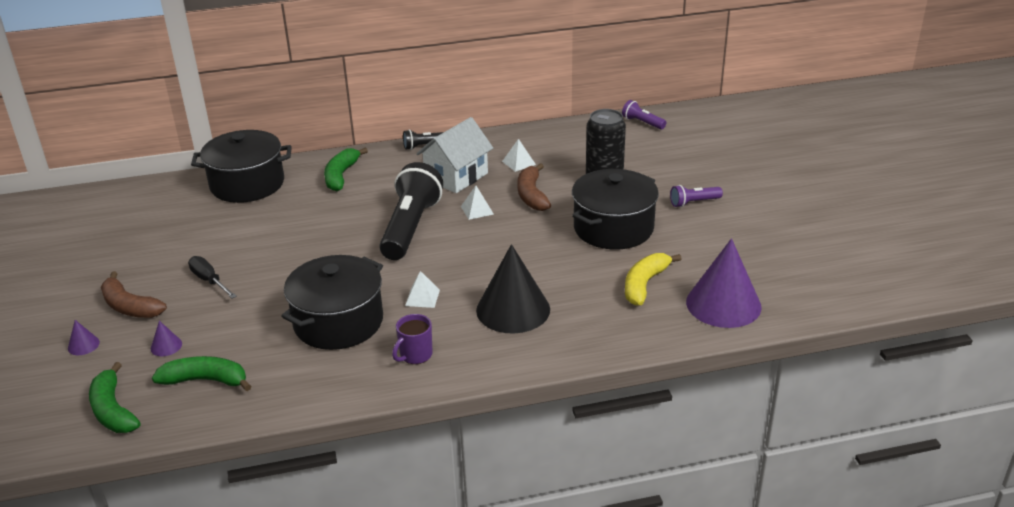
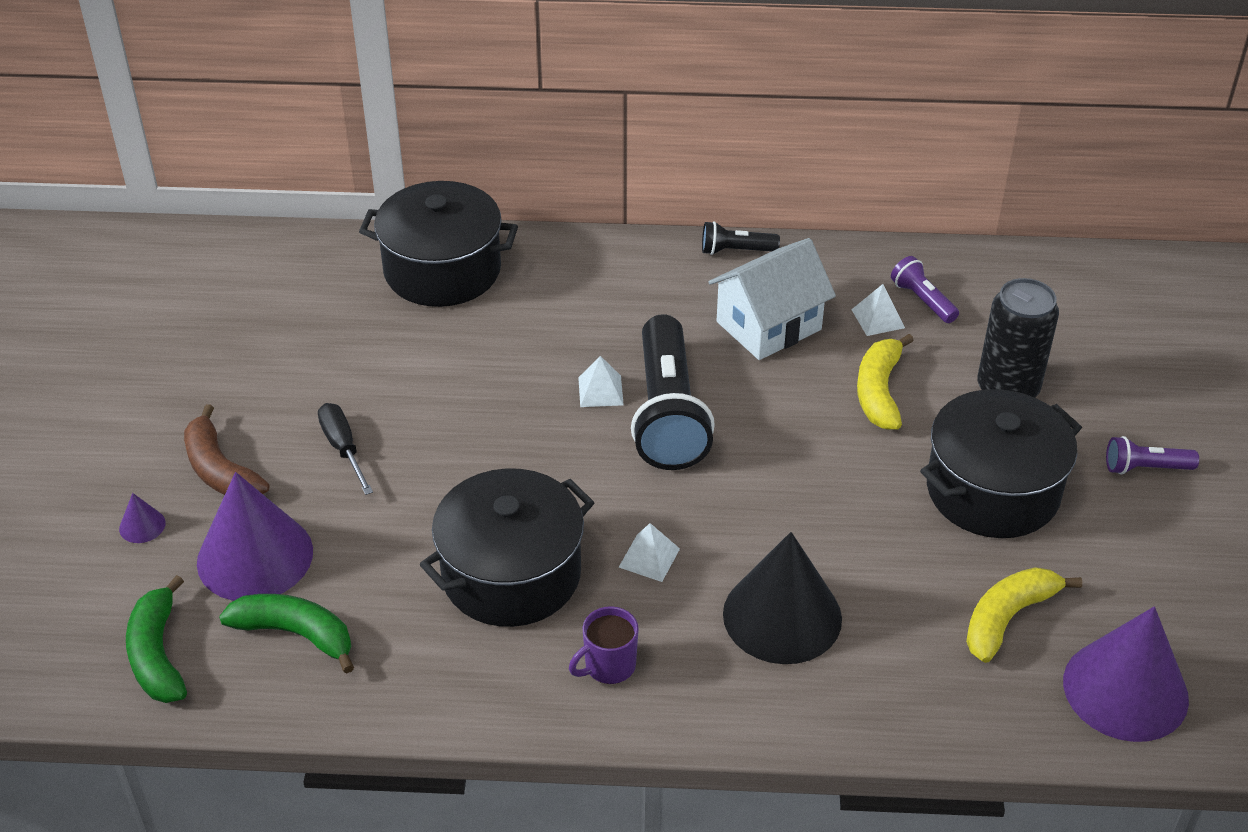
camera: 15 degrees right, 10 degrees up
(166, 346) = (255, 556): purple cone -> purple cone, size x2.49
(341, 176) = (588, 284): green banana -> none
(410, 227) = (668, 414): black flashlight -> black flashlight turned 150 degrees clockwise
(477, 210) = (782, 402): white pyramid -> white pyramid (600, 391)
(532, 195) = (879, 391): brown banana -> yellow banana
(642, 123) = (1112, 276): purple flashlight -> purple flashlight (922, 300)

